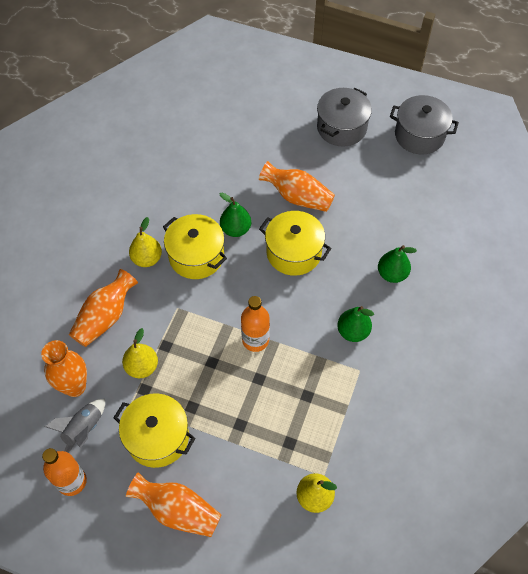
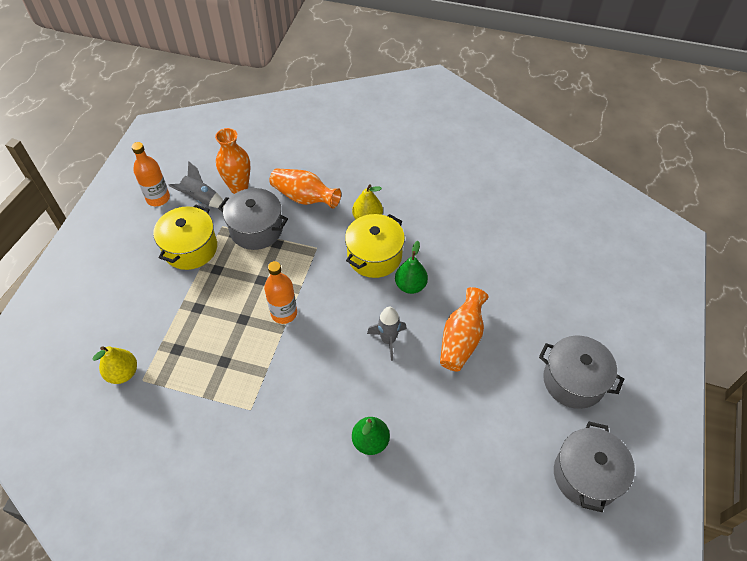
camera: 85 degrees right, 5 degrees down
(142, 367) = (256, 229): yellow pear -> grey pot
(178, 510) = (125, 270): orange vase -> none
(294, 252) = (388, 340): yellow pot -> grey rocket
(353, 332) = (295, 402): green pear -> none

